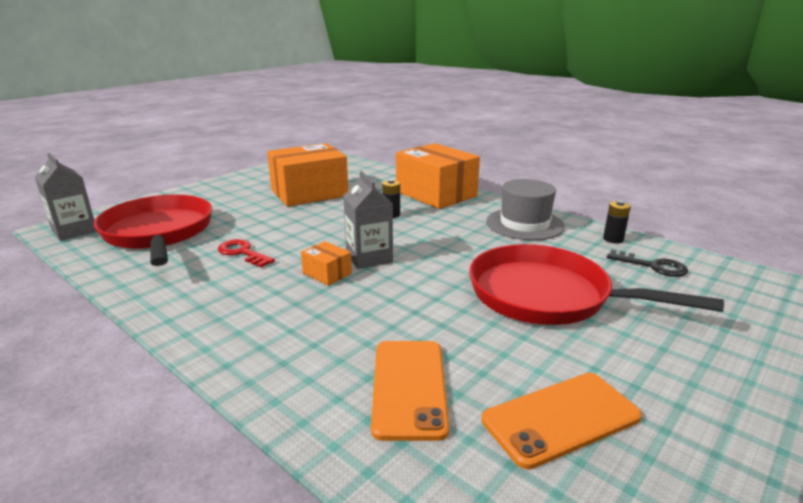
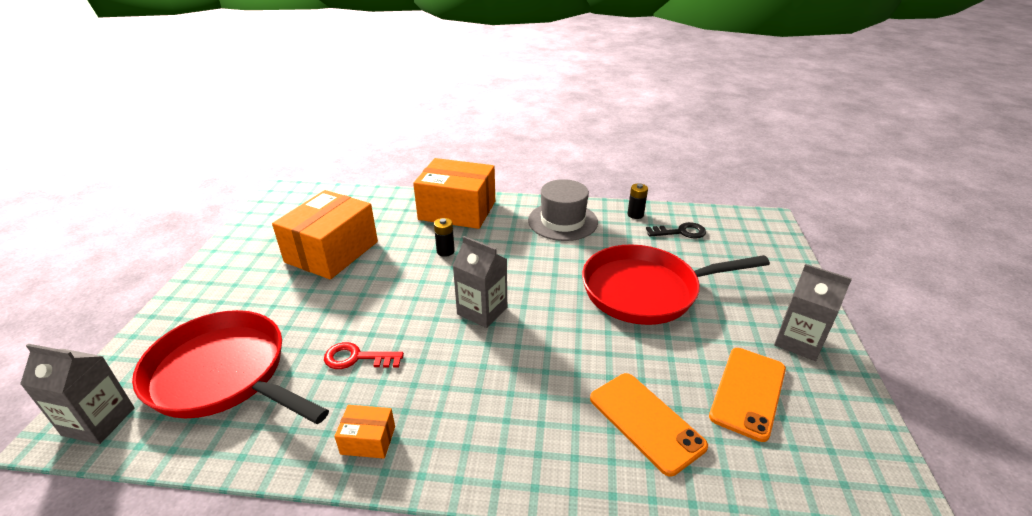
camera: 35 degrees left, 10 degrees up
(327, 273) = (467, 345): orange box -> orange box (368, 440)
(698, 406) = (798, 341): none -> grey carton

